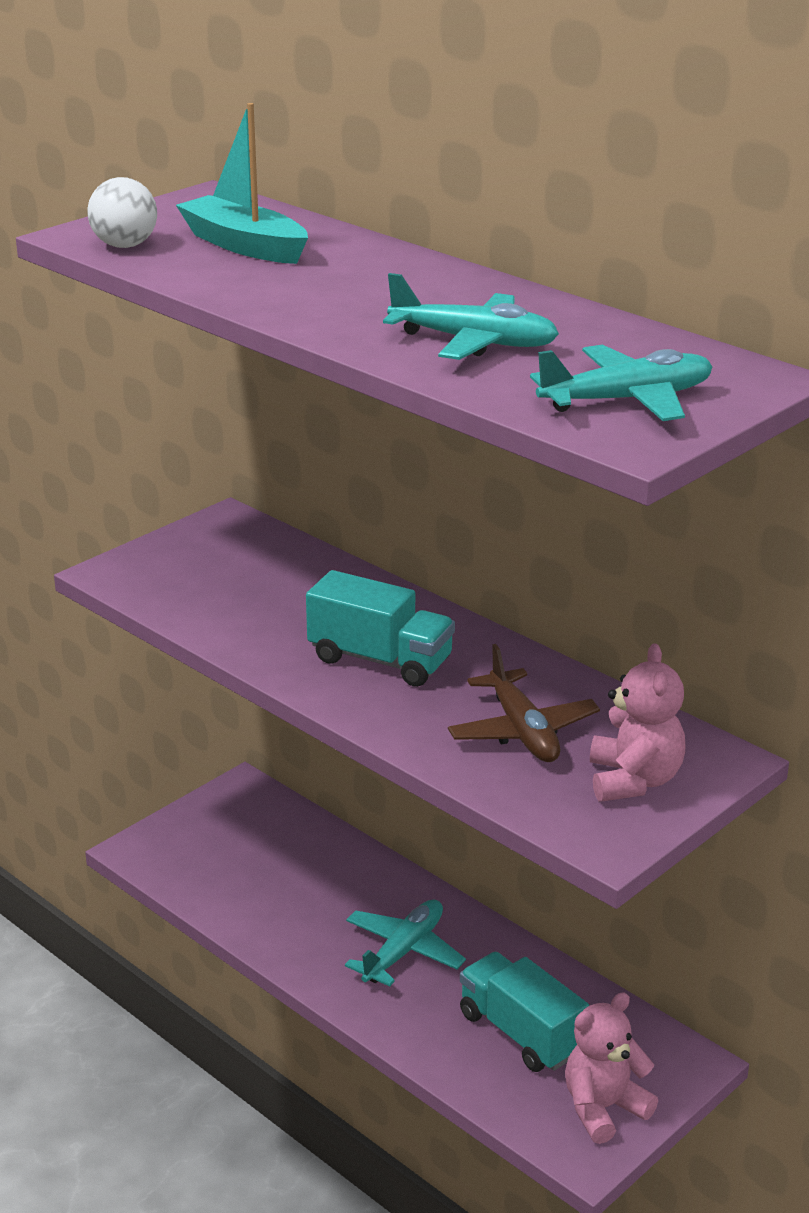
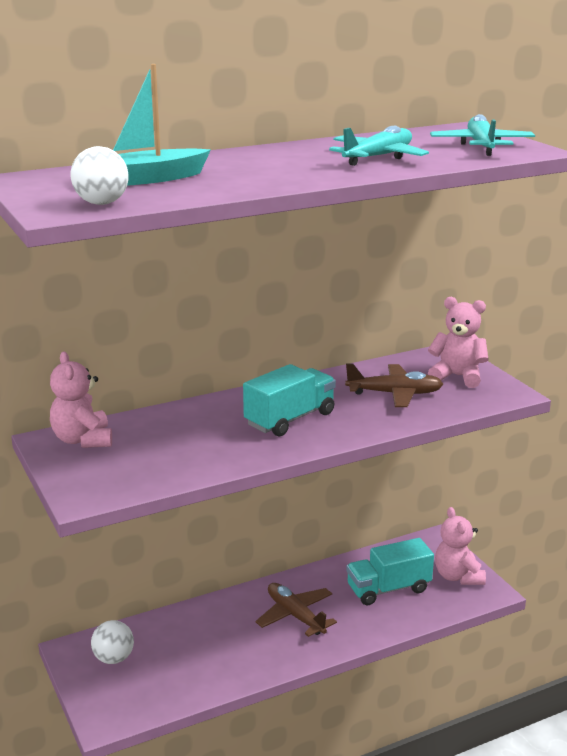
camera: 70 degrees left, 5 degrees down
(239, 538) = (83, 440): none -> pink teddy bear
(242, 823) = (114, 658): none -> white ball
(403, 951) = (295, 616): turquoise plane -> brown plane

